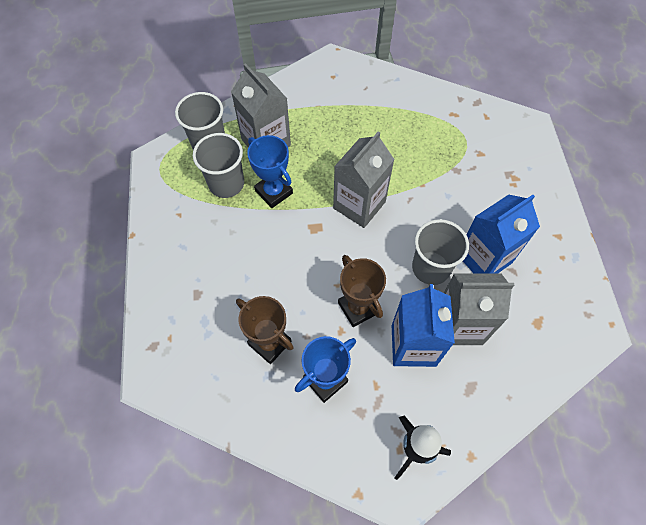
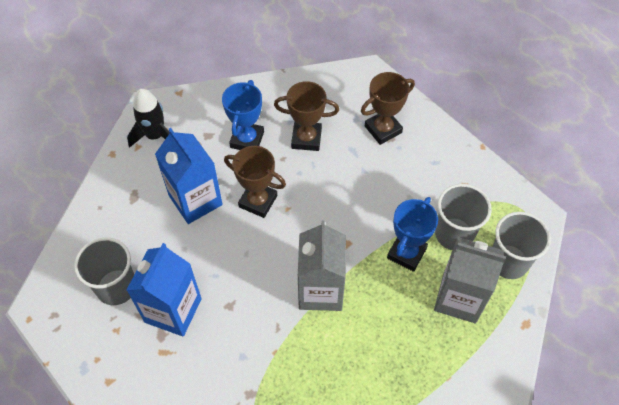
camera: 145 degrees right, 5 degrees down
(195, 305) = (383, 129): none -> brown trophy
(274, 192) = (406, 253): blue trophy -> blue trophy turned 75 degrees counterclockwise
(431, 268) = (217, 271): grey cup -> grey cup (116, 287)
(459, 325) = (166, 237): grey carton -> none

